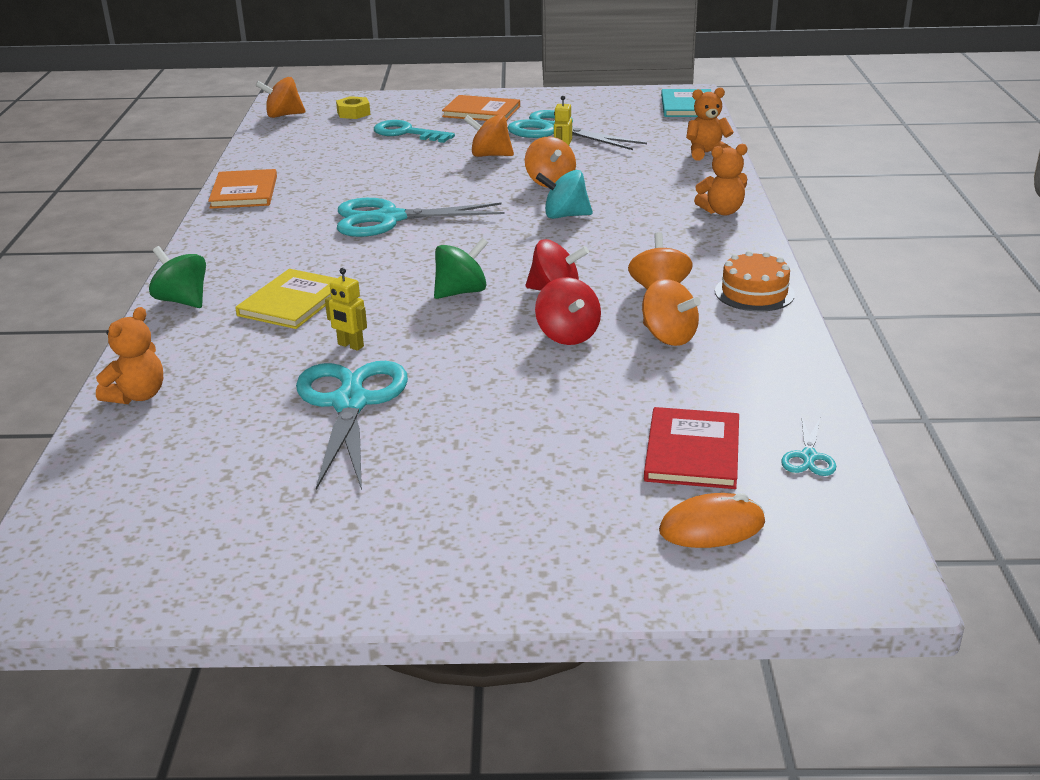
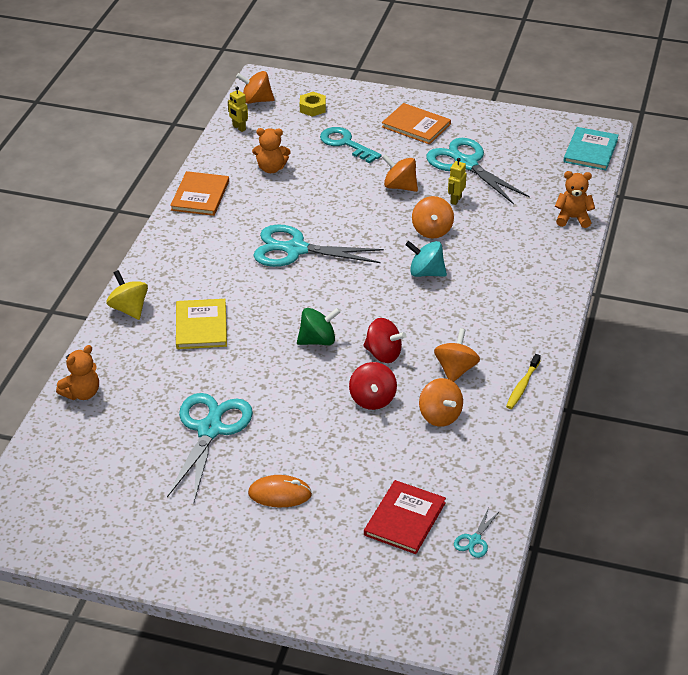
camera: 15 degrees right, 10 degrees up
(182, 301) = (129, 309): green spinning top -> yellow spinning top
(292, 302) = (201, 326): yellow book -> yellow book turned 45 degrees counterclockwise
(350, 345) = (226, 377): yellow robot -> yellow robot (239, 128)
(712, 527) = (386, 578): orange mouse -> orange mouse (280, 494)
(722, 211) = (547, 292): orange teddy bear -> orange teddy bear (271, 168)
(754, 293) = (522, 386): orange cake -> yellow toothbrush

